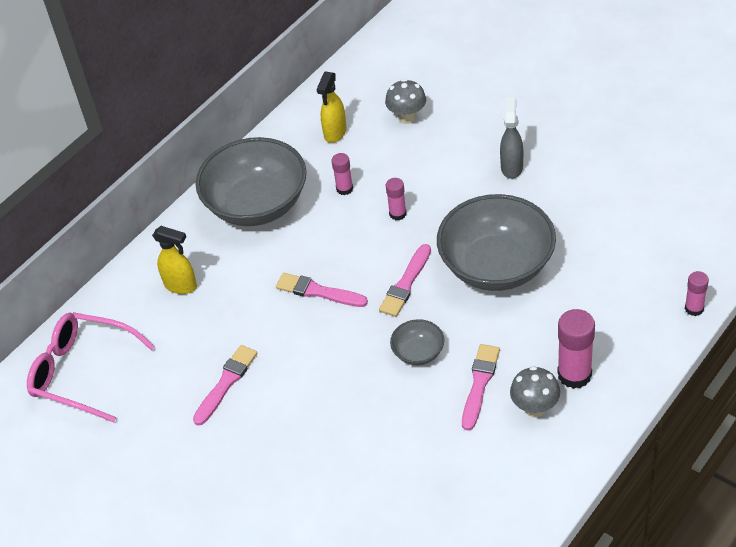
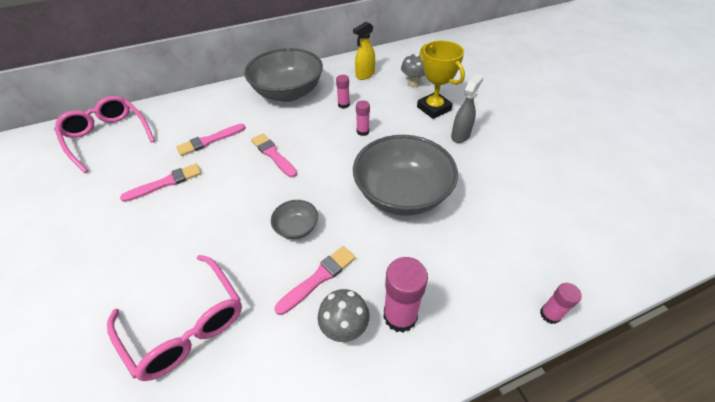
camera: 25 degrees right, 0 degrees up
(181, 286) = (205, 116): yellow spray bottle -> none
(394, 481) = (186, 324): none -> pink glasses
(406, 283) = (330, 176): pink brush -> pink brush (209, 141)
(457, 144) = (434, 108): none -> yellow trophy

